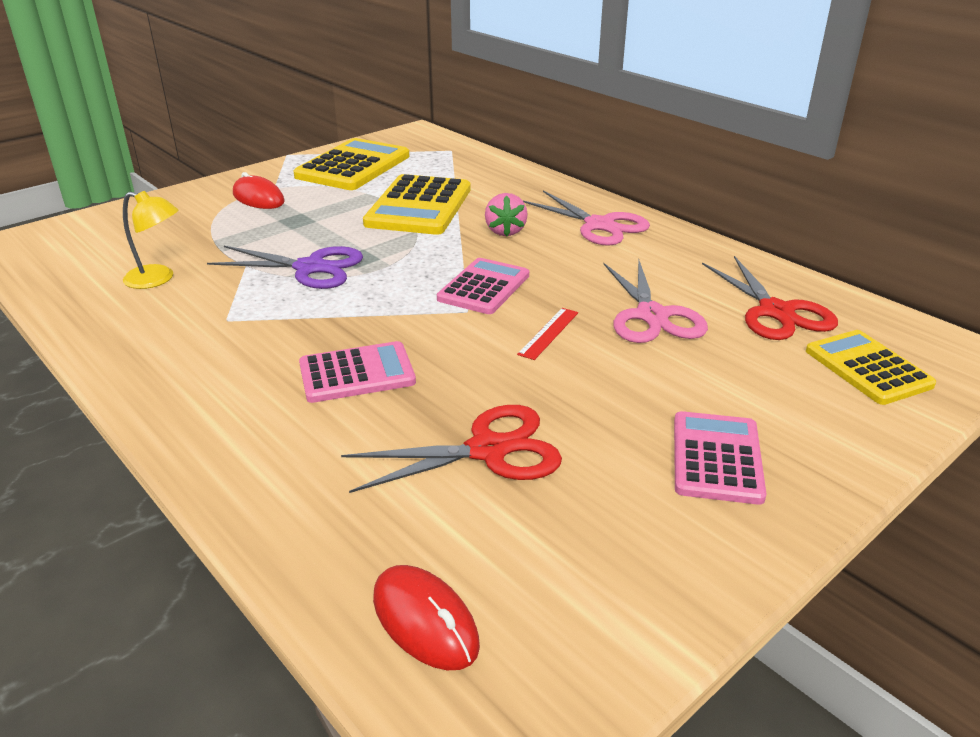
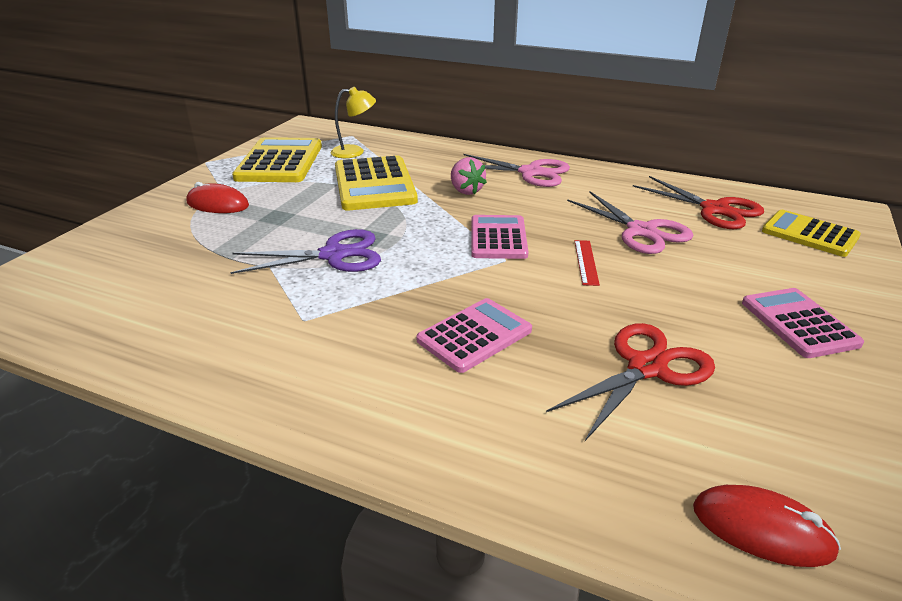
camera: 25 degrees left, 0 degrees up
(158, 279) = (192, 299): yellow lamp -> yellow lamp (354, 152)

